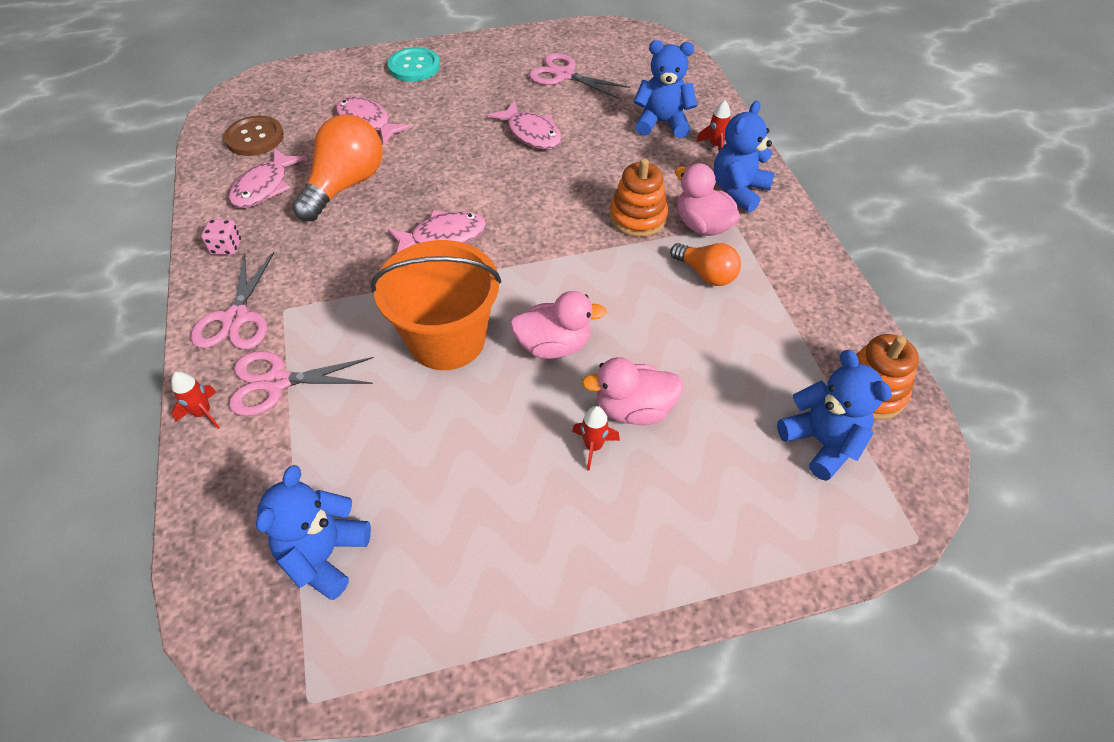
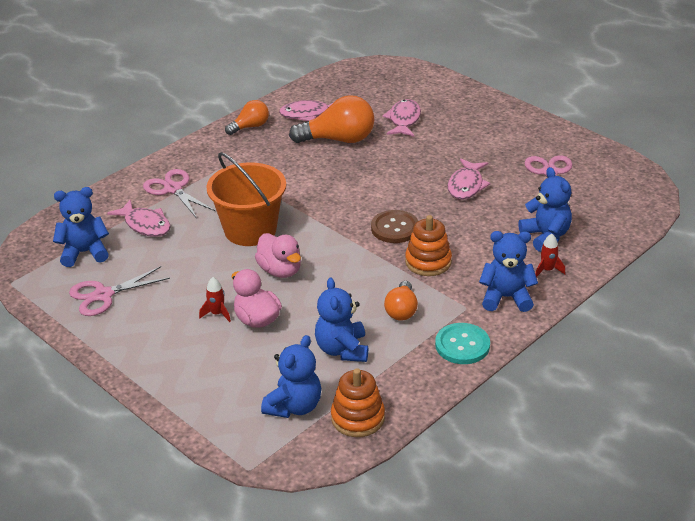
camera: 60 degrees right, 15 degrees down
(203, 413) = (136, 177): red rocket -> none
(226, 247) = (250, 127): pink dice -> orange light bulb
(236, 318) = (203, 155): pink scissors -> pink scissors (103, 295)
(255, 138) = (345, 90): brown button -> brown button (395, 228)
(414, 66) = (482, 110): turquoise button -> turquoise button (462, 345)
(443, 236) = (331, 193): pink fish -> pink fish (145, 225)
(702, 225) = (450, 293): pink duck -> none
(743, 353) = (342, 349): none -> blue teddy bear

